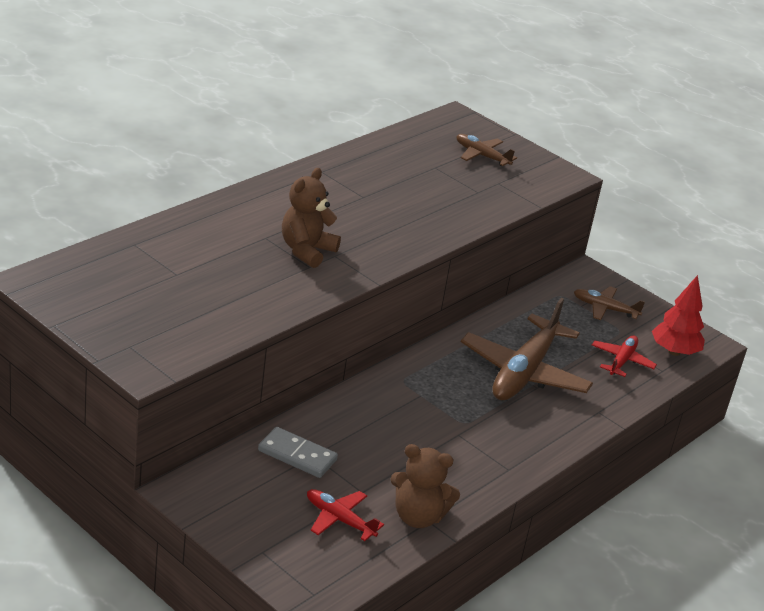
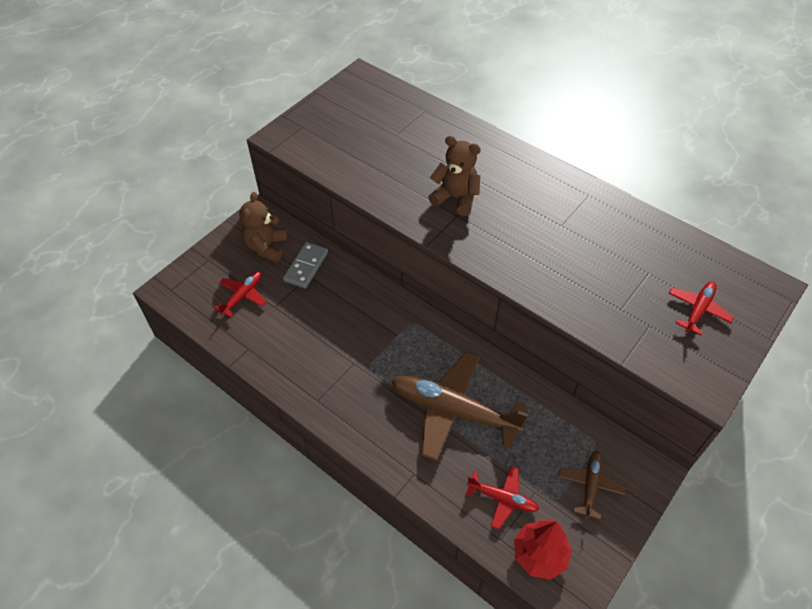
camera: 90 degrees right, 20 degrees up
(418, 517) = (251, 341): brown teddy bear -> brown teddy bear (266, 247)
(482, 156) = (698, 310): brown plane -> red plane

